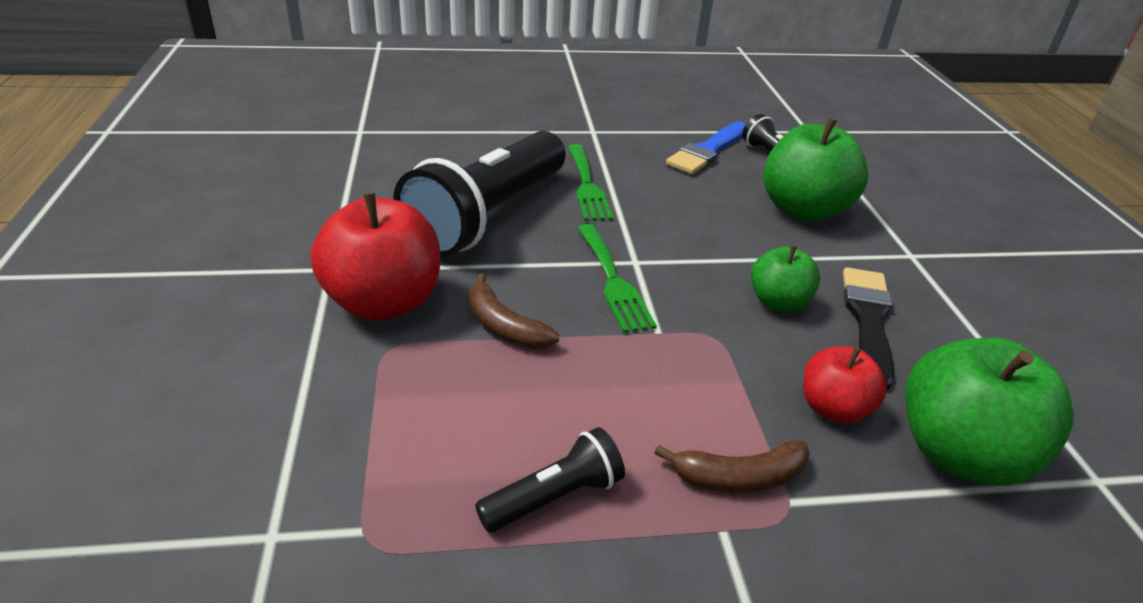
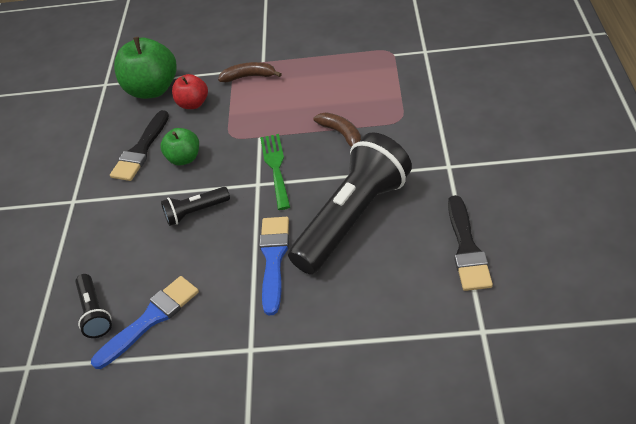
camera: 165 degrees left, 10 degrees up
(347, 183) = (467, 248): none -> black brush
(384, 302) = (409, 144): red apple -> none
(554, 497) = (323, 67): black flashlight -> black flashlight (195, 212)
(587, 186) = (273, 259): green fork -> blue brush
(803, 210) = (116, 241): green apple -> none

